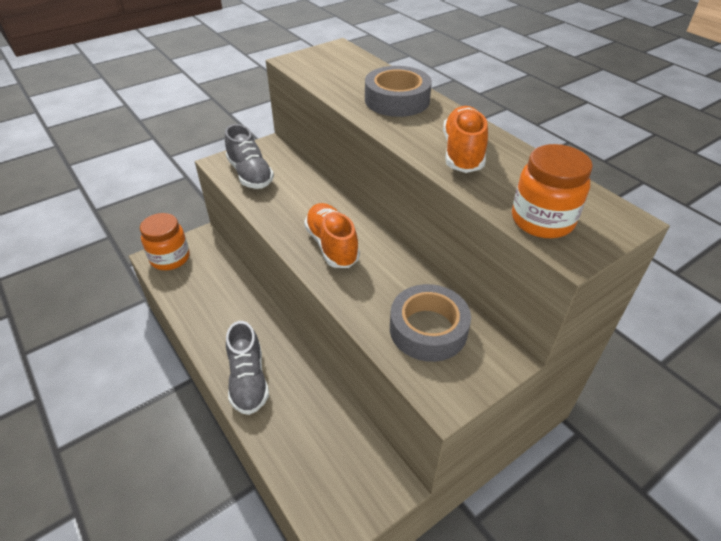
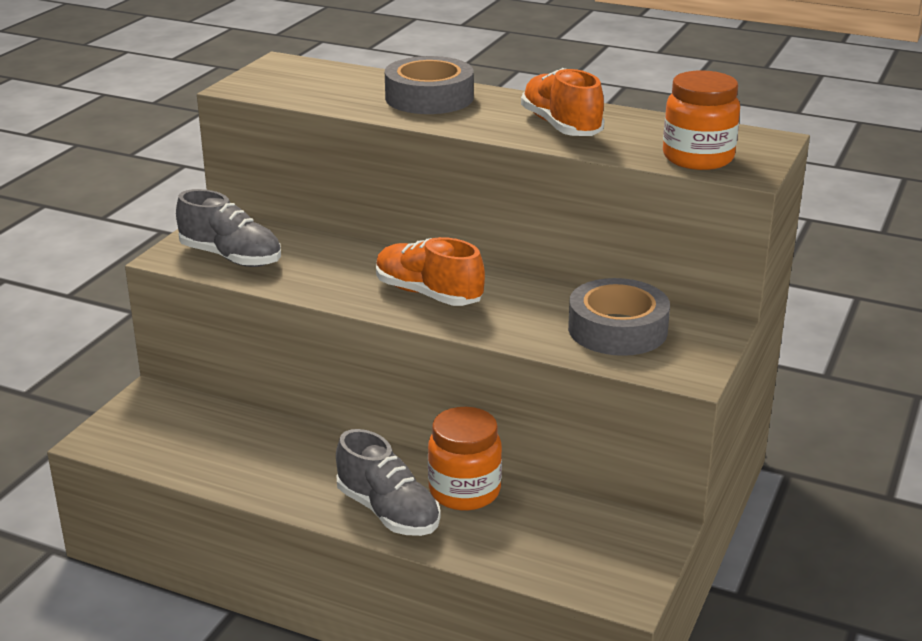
camera: 30 degrees left, 15 degrees down
(170, 258) = (124, 432): orange jar -> orange jar (464, 491)

